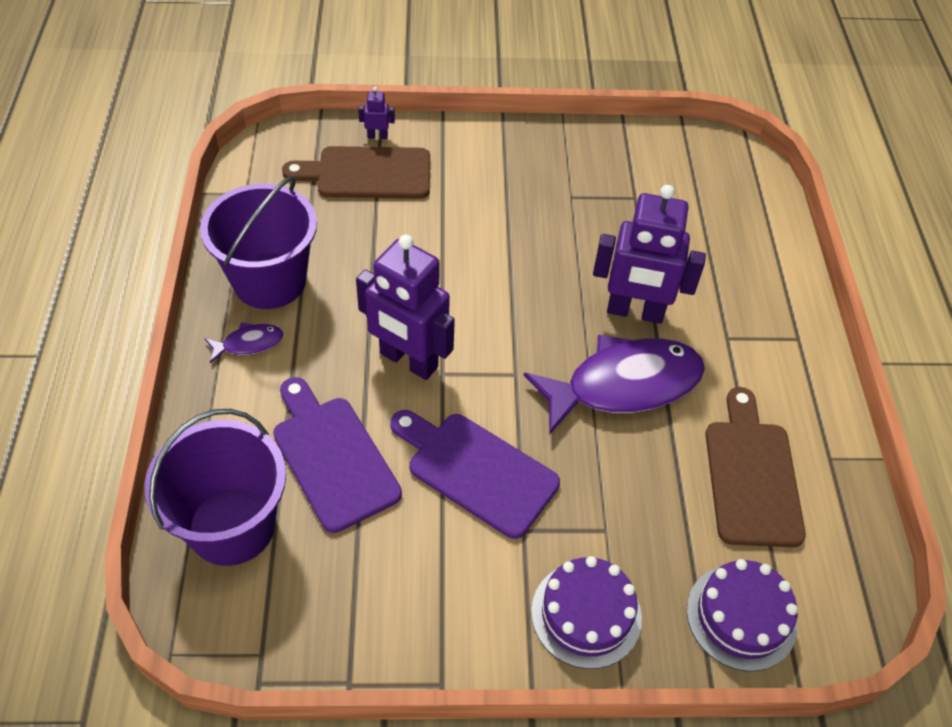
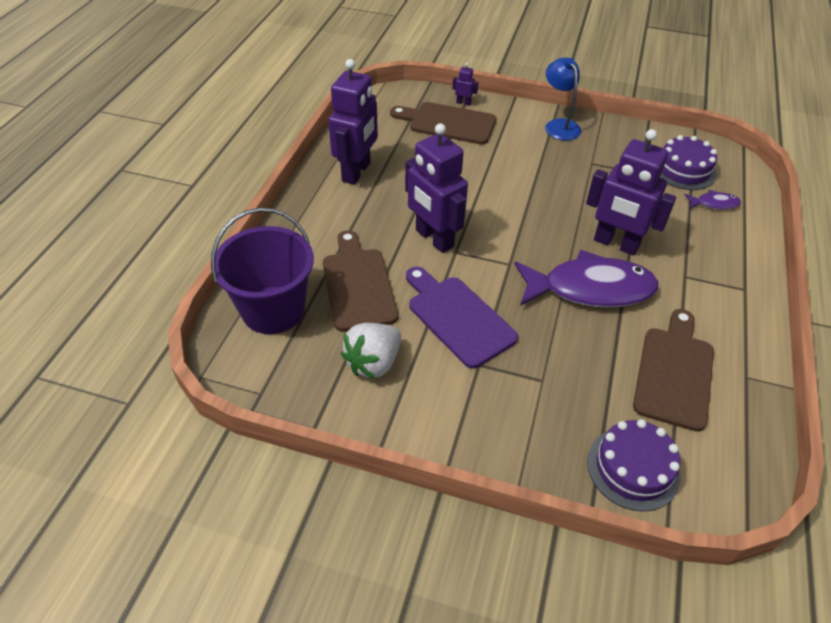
camera: 20 degrees right, 5 degrees down
(249, 343) = (328, 205): purple fish -> purple fish (714, 204)
(269, 281) = (357, 172): purple bucket -> purple robot
(332, 457) = (358, 285): purple cutting board -> brown cutting board
(392, 566) = (373, 363): none -> white strawberry
(513, 146) = (559, 125): none -> blue lamp
(586, 614) = (507, 432): purple cake -> purple cake (683, 170)

